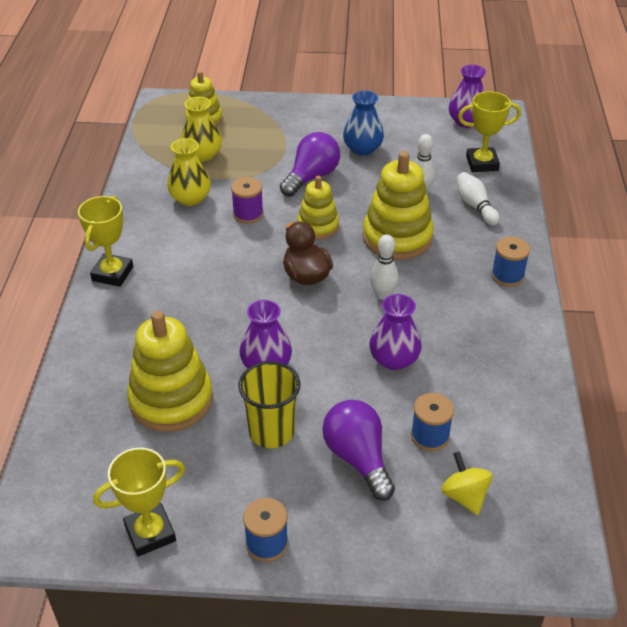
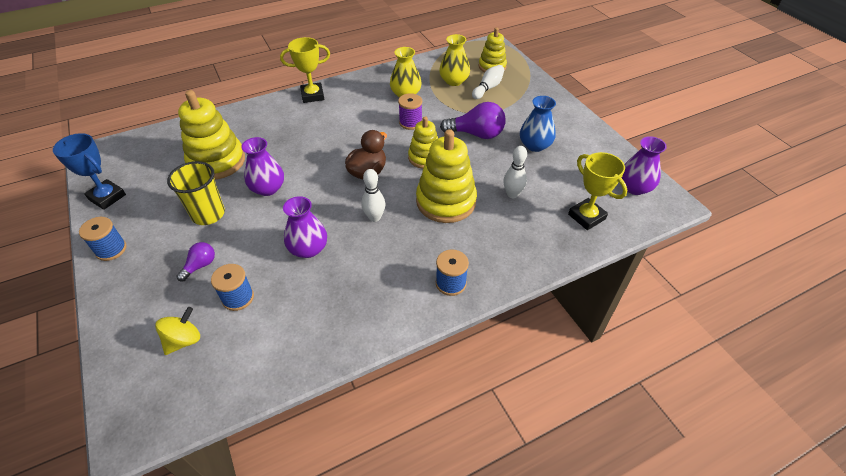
camera: 60 degrees right, 5 degrees up
(150, 533) = (107, 197): yellow trophy -> blue trophy
(358, 458) = (200, 265): purple light bulb -> purple light bulb, size x0.55
(475, 206) = (525, 232): white bowling pin -> white bowling pin (488, 88)

